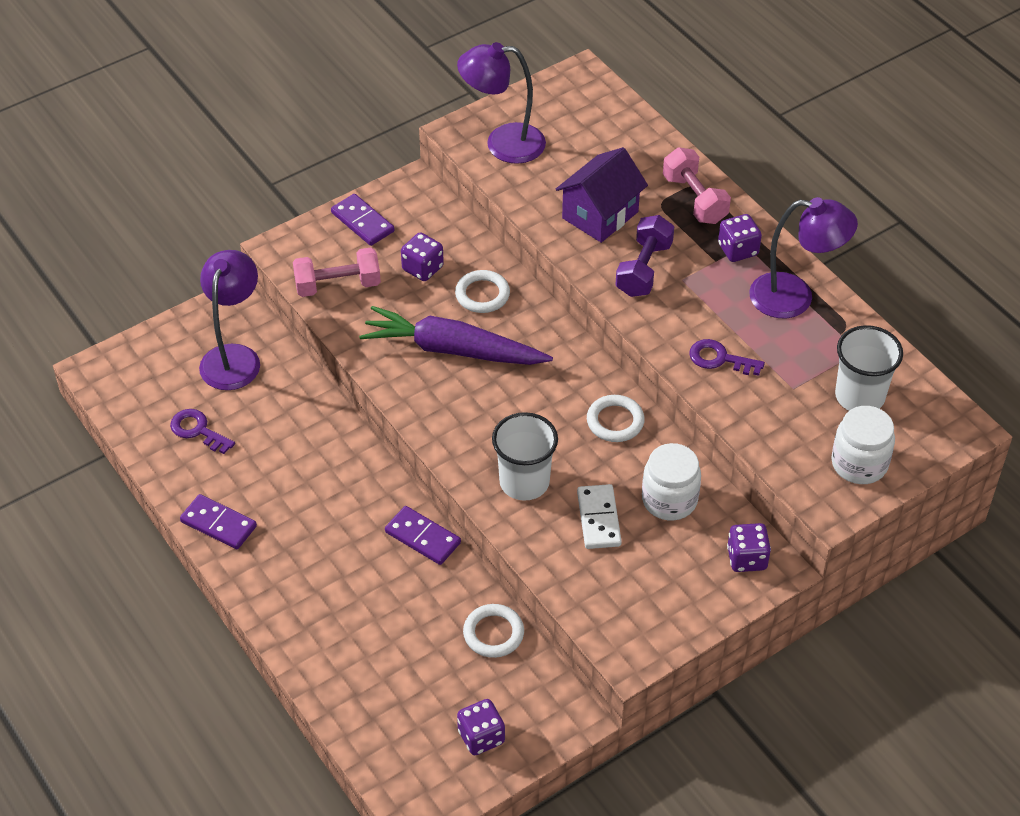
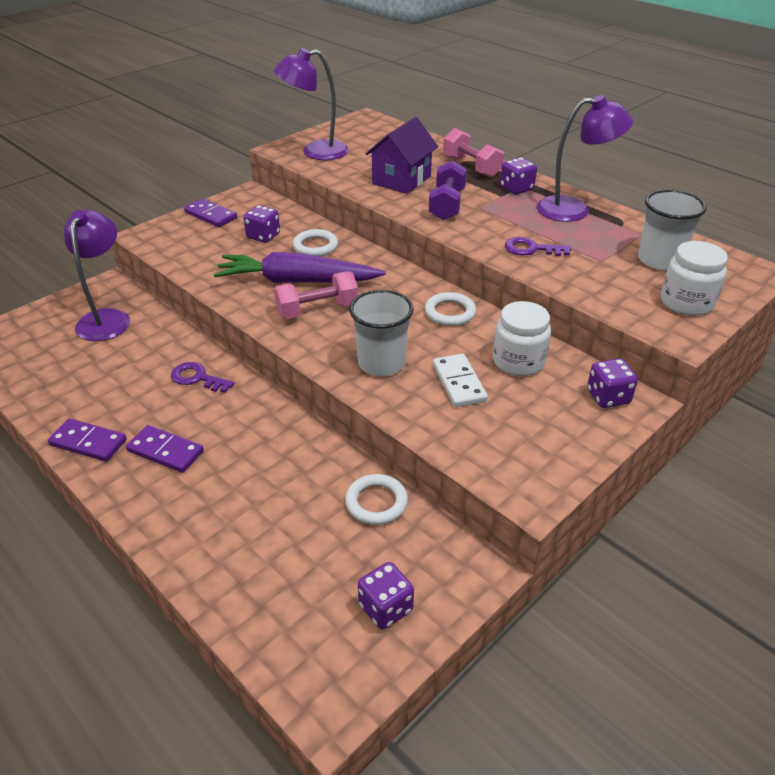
camera: 10 degrees left, 10 degrees down
(198, 430) = (71, 372): purple key -> purple key (197, 378)
(338, 285) = (193, 252): pink dumbbell -> pink dumbbell (317, 310)
(422, 537) = (291, 429): purple domino -> purple domino (165, 451)

